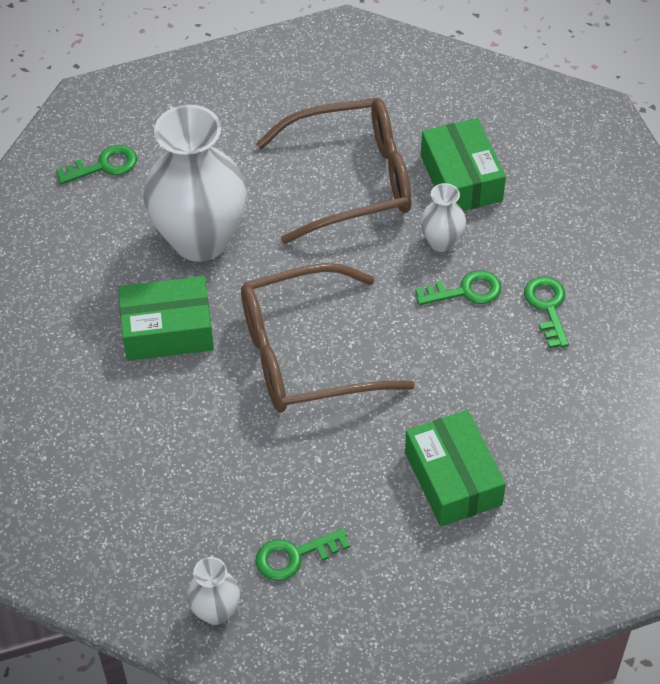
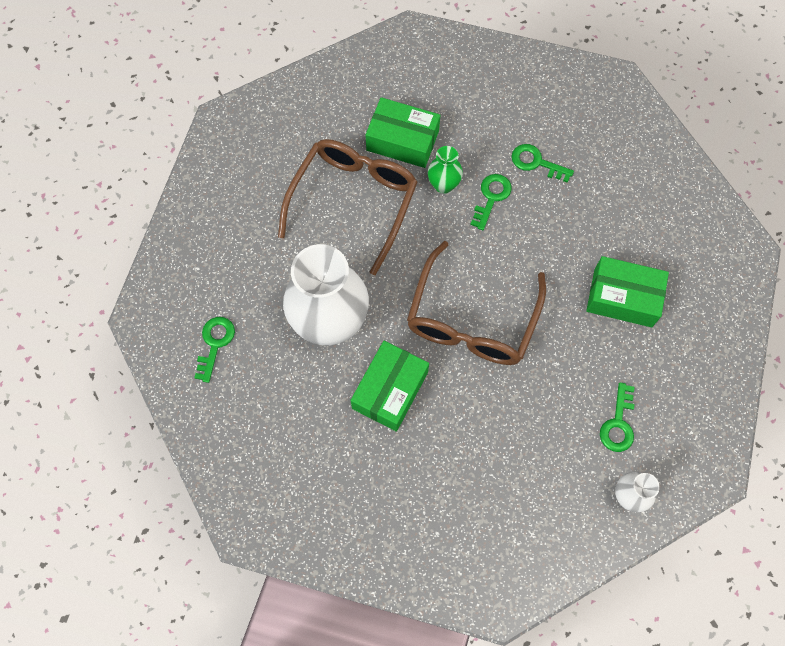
camera: 55 degrees left, 15 degrees up
(441, 242) = (443, 185): white vase -> green vase

